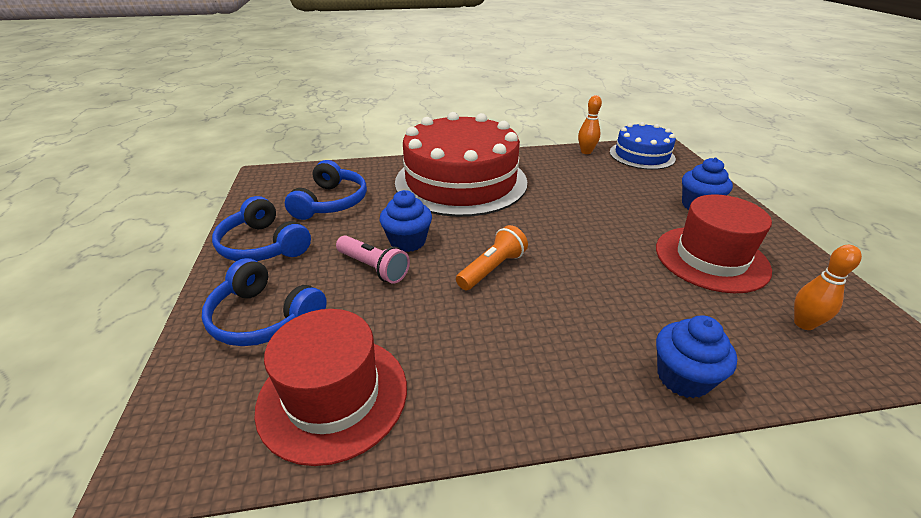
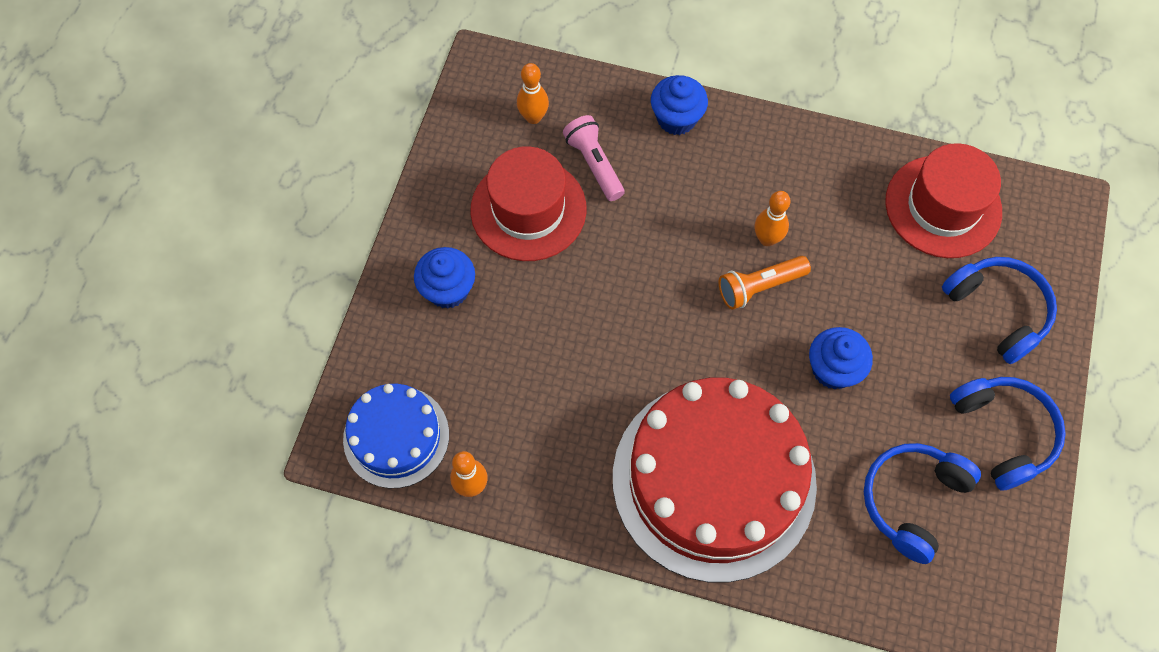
camera: 155 degrees left, 30 degrees up
(374, 268) = (882, 339): pink flashlight -> pink flashlight (594, 164)
(507, 302) = (767, 239): none -> orange bowling pin

